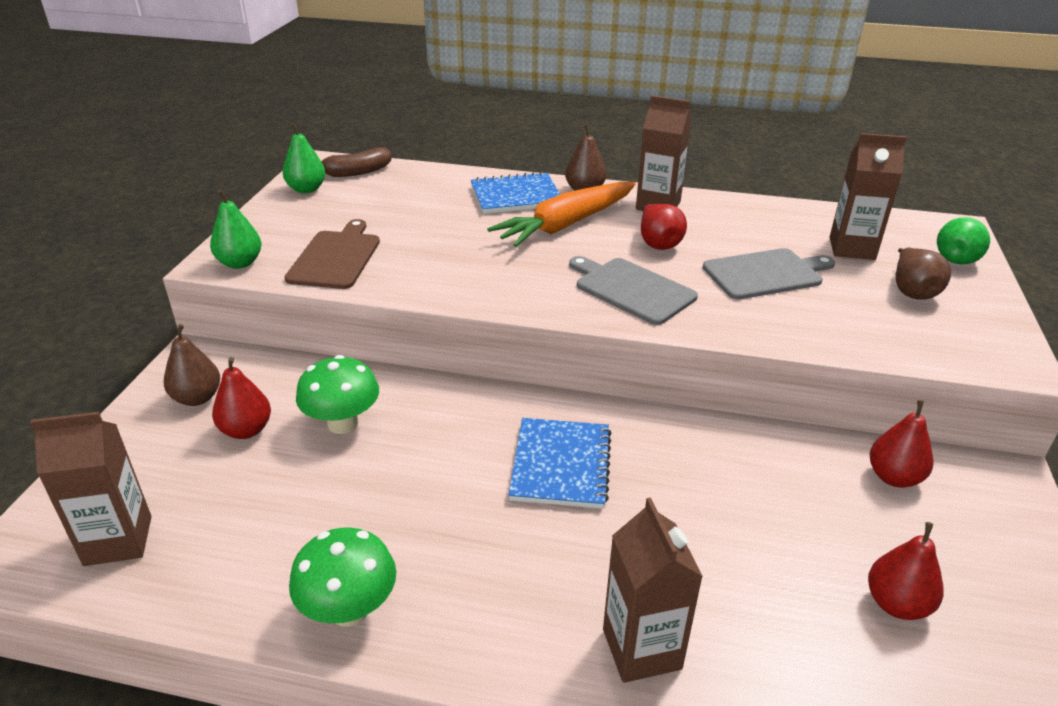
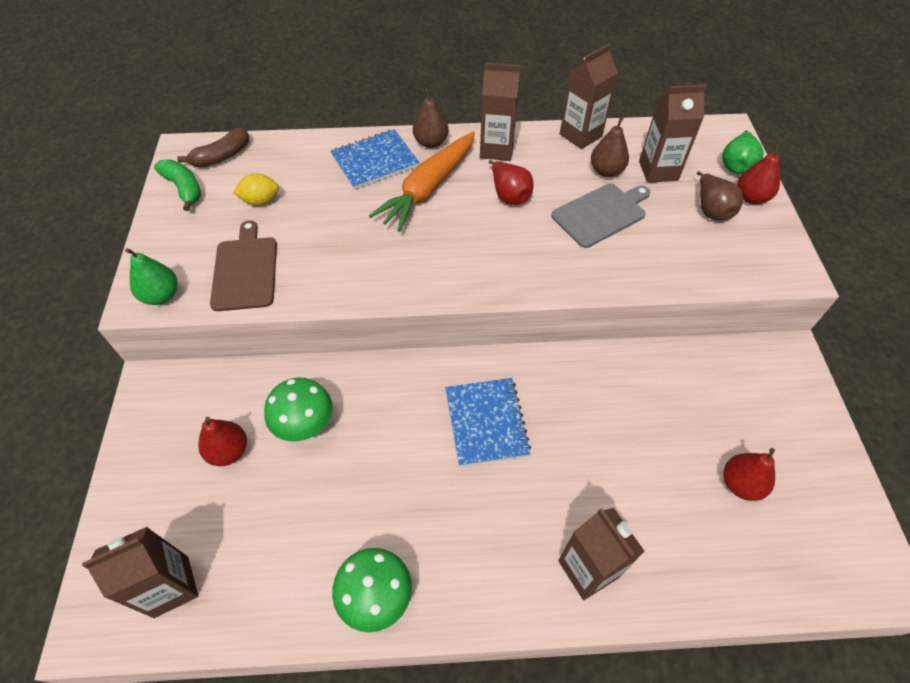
camera: 15 degrees left, 20 degrees up
(197, 398) = (173, 428): brown pear -> brown pear (606, 171)
(306, 189) = (184, 188): green pear -> green banana
(379, 209) = (260, 201): none -> yellow lemon
(631, 289) = (503, 254): grey cutting board -> none
(763, 207) = (580, 135): none -> brown carton
(894, 477) = (718, 374): red pear -> red pear (751, 198)

